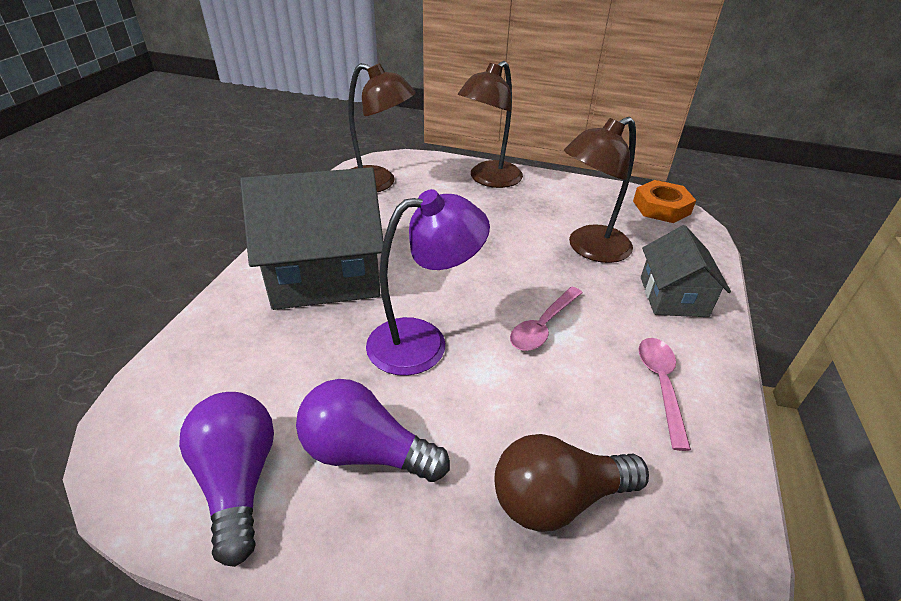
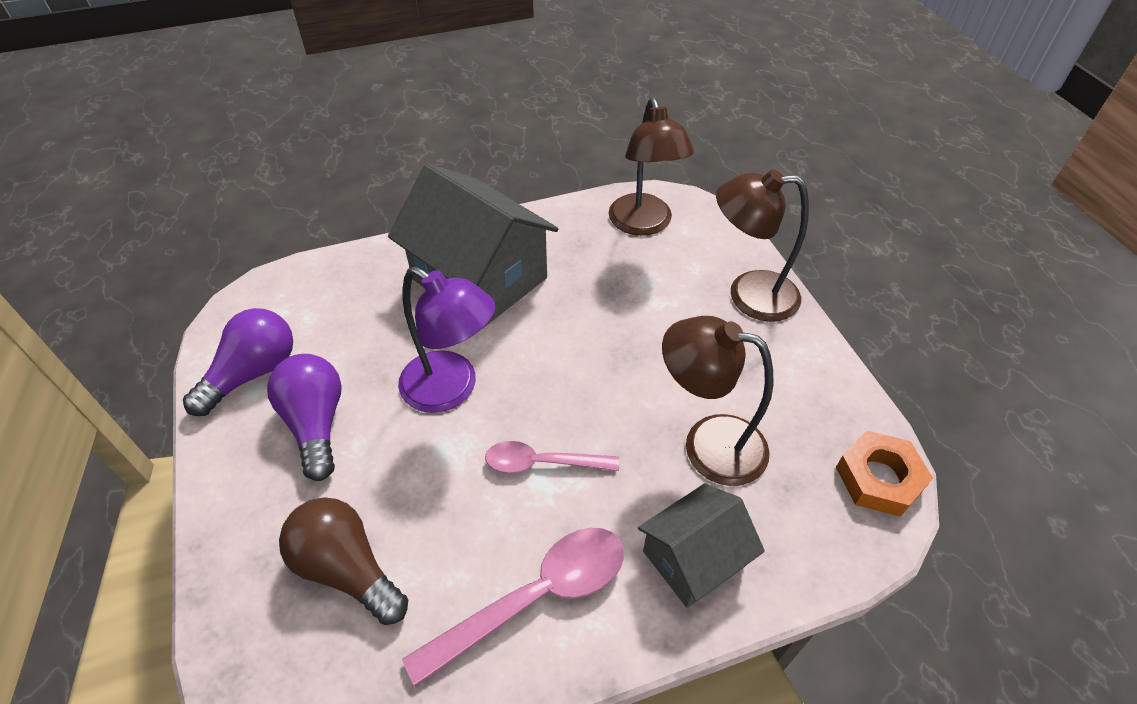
camera: 55 degrees right, 10 degrees up
(660, 385) = (535, 597): pink spoon -> pink spoon, size x1.58

